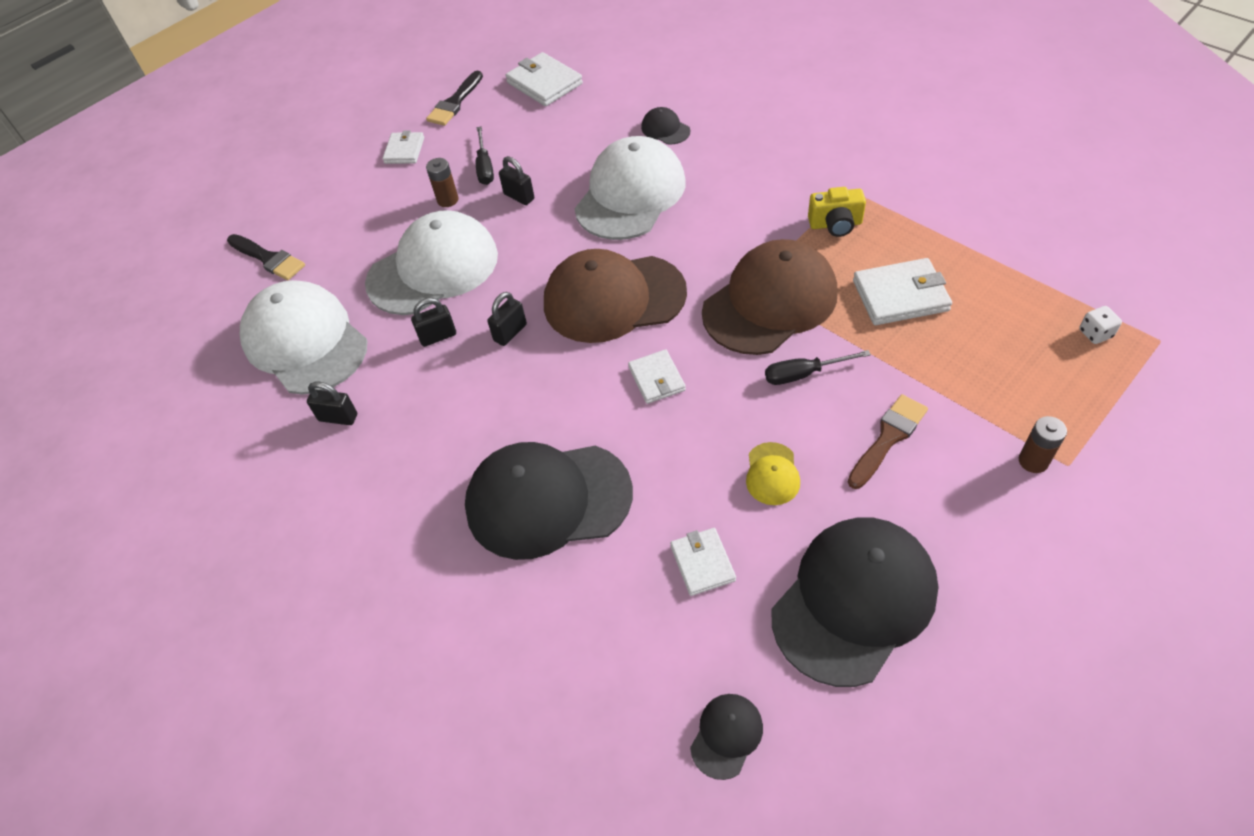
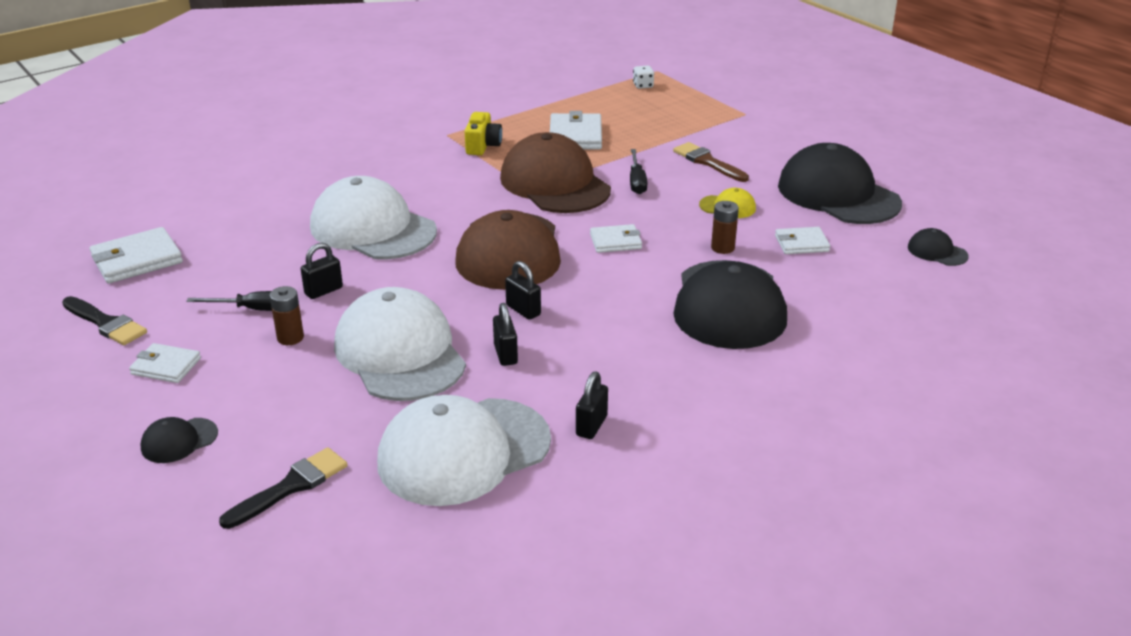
camera: 85 degrees left, 20 degrees down
(665, 129) = (290, 201): black cap -> black cap (179, 441)
(1033, 461) = (740, 122): brown battery -> brown battery (722, 248)

